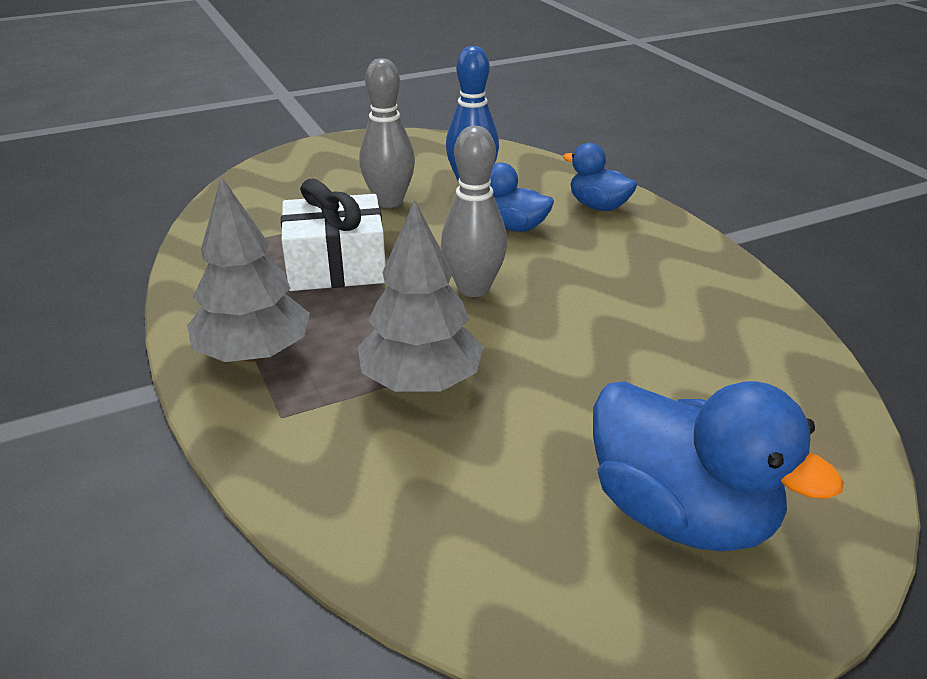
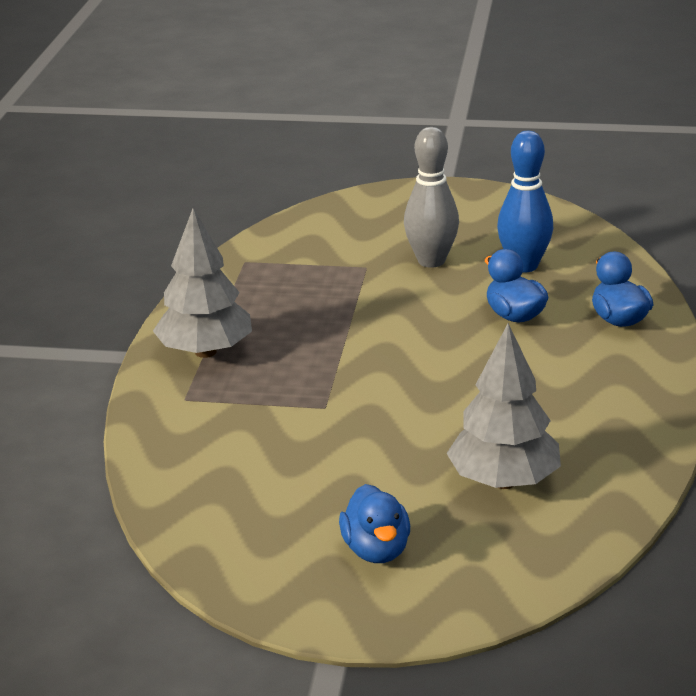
camera: 35 degrees right, 5 degrees down
(336, 266) = (328, 305): white gift -> none
(421, 382) = (298, 410): grey tree -> grey tree (503, 481)
(473, 288) = (416, 356): grey bowling pin -> none
(681, 513) = (376, 550): blue duck -> blue duck, size x0.56

